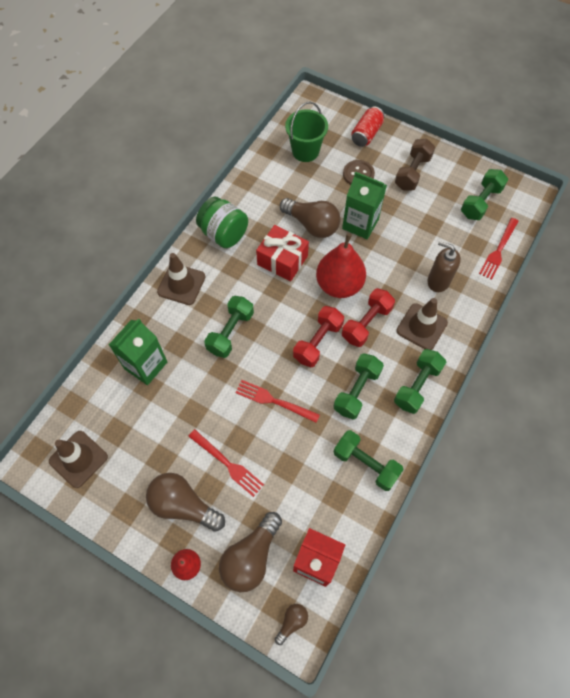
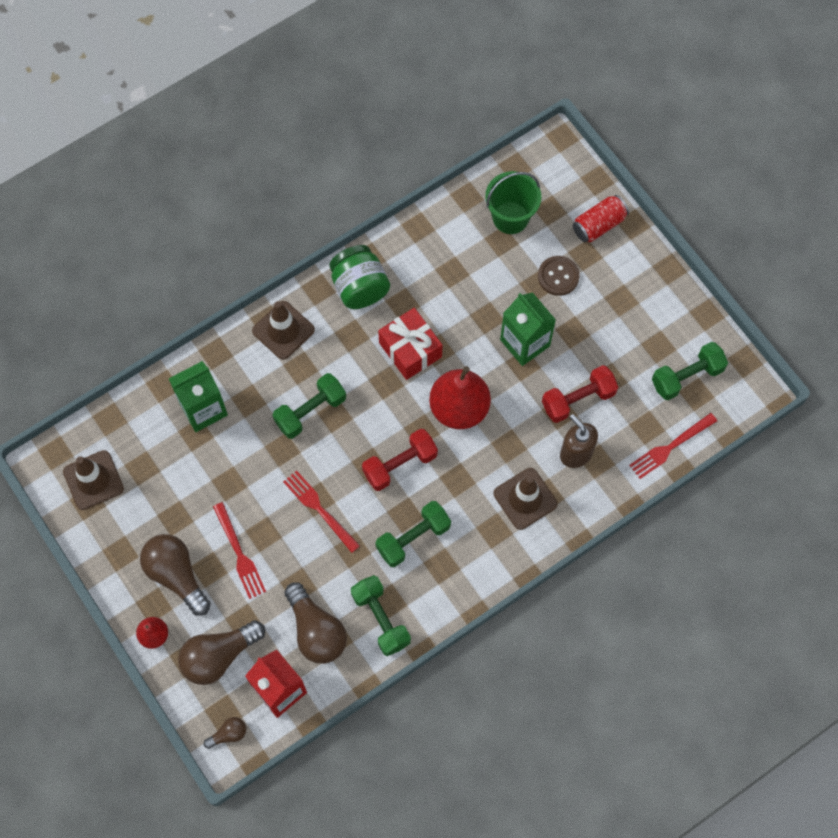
camera: 25 degrees right, 5 degrees up
(312, 225) = (467, 320): brown light bulb -> brown light bulb (316, 631)
(366, 323) = (465, 467): red dumbbell -> red dumbbell (578, 399)
(412, 173) = (626, 302): brown dumbbell -> none
(417, 386) = (481, 562): green dumbbell -> none

